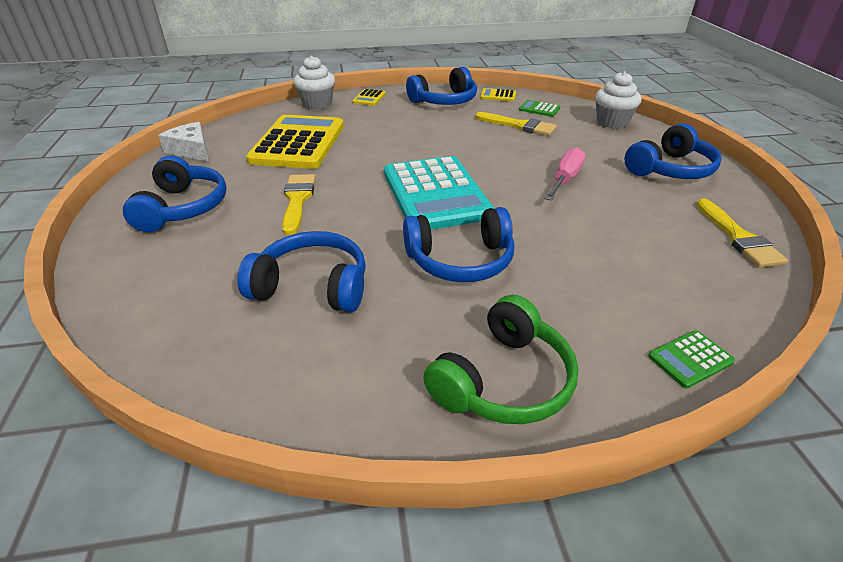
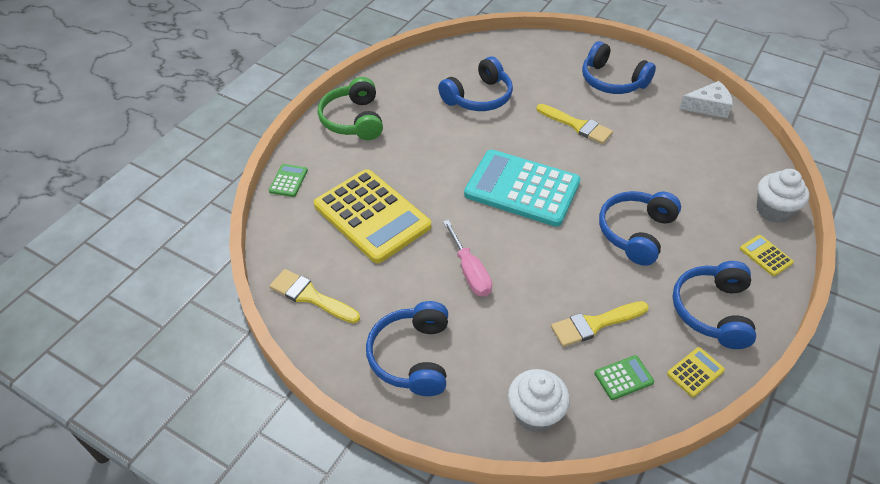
camera: 130 degrees right, 10 degrees up
(298, 143) = (677, 161): yellow calculator -> yellow calculator (372, 216)
(460, 260) = (441, 156): blue headphones -> blue headphones (636, 233)

